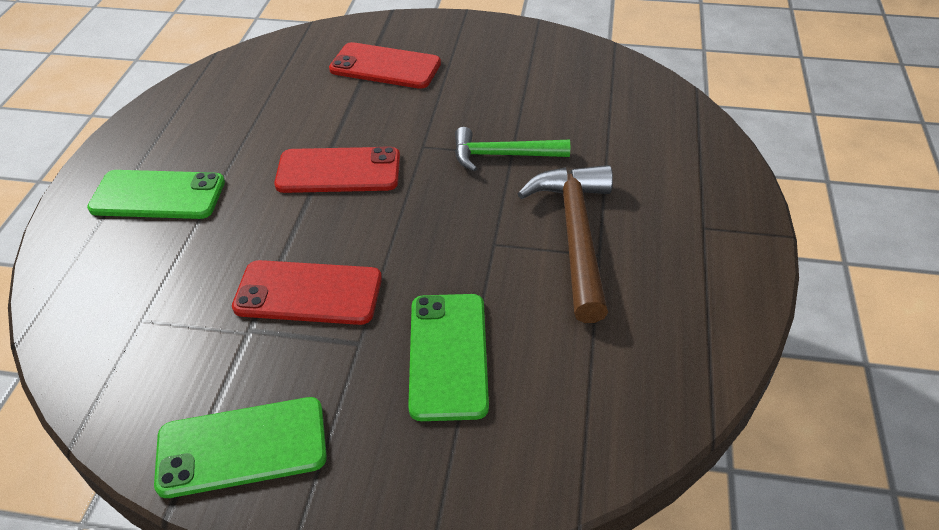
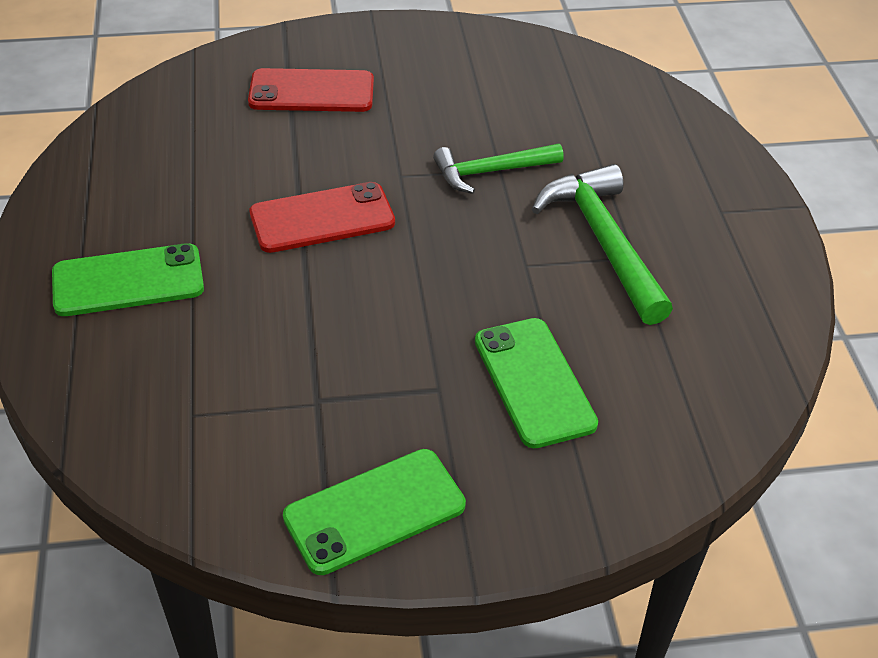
camera: 20 degrees left, 0 degrees up
(308, 293) = (360, 351): red phone -> none
(575, 236) = (603, 242): brown hammer -> green hammer

